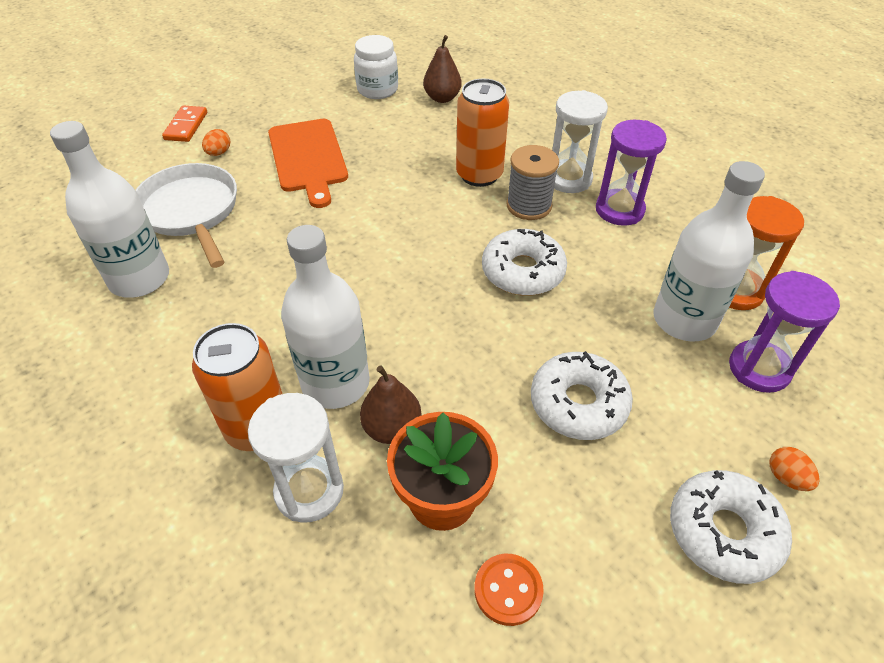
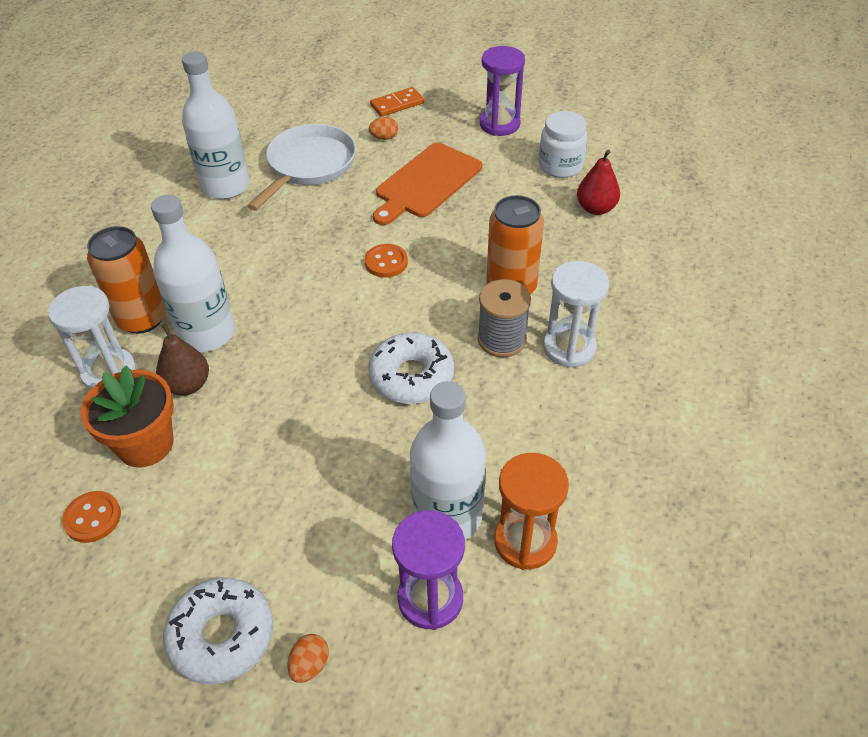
camera: 55 degrees right, 0 degrees up
(376, 224) = (386, 262): none -> orange button
(442, 98) = (595, 208): brown pear -> red pear
(578, 403) = (289, 482): white donut -> none
(619, 210) = (560, 404): purple hourglass -> purple hourglass (499, 124)

